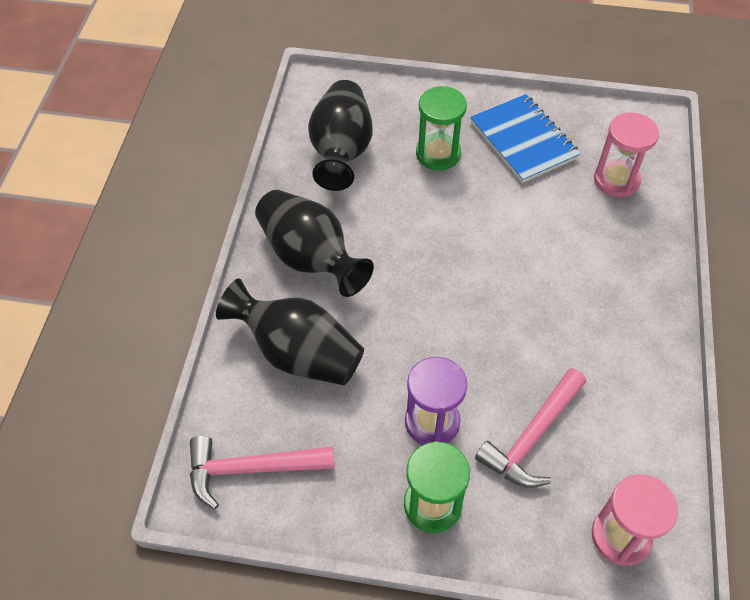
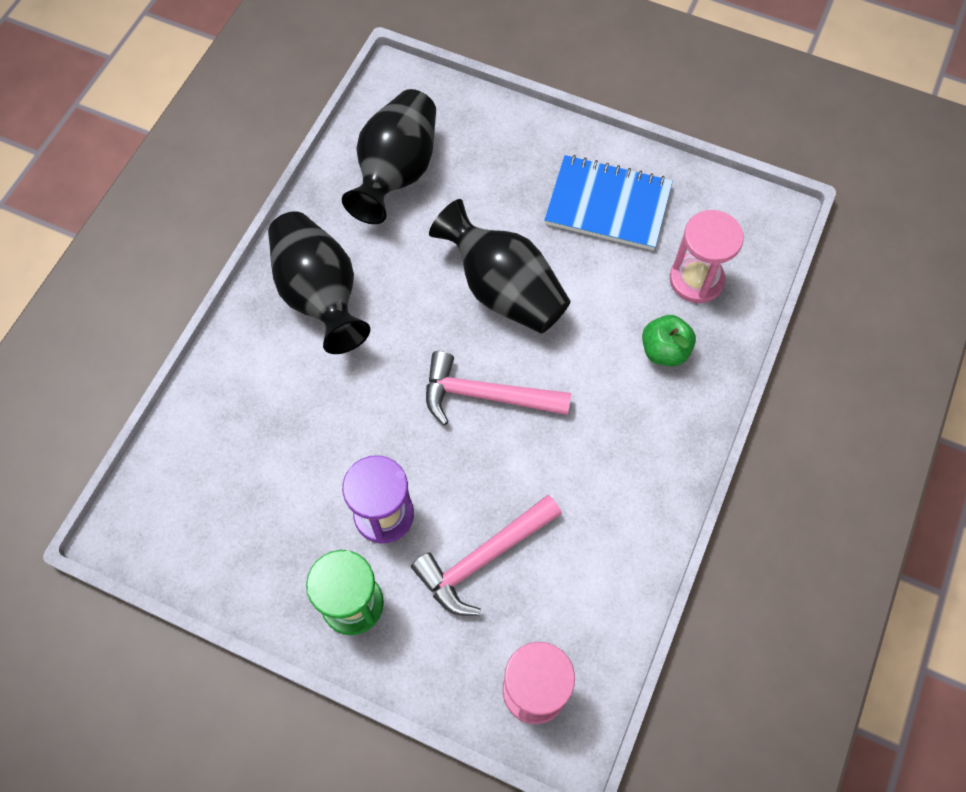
camera: 15 degrees right, 10 degrees up
(251, 469) = (183, 517): pink hammer -> pink hammer (485, 396)
(298, 353) = (271, 402): black vase -> black vase (503, 290)
(438, 154) = (503, 200): green hourglass -> none
(523, 140) = (608, 205): blue notebook -> blue notebook turned 60 degrees counterclockwise
(614, 238) = (664, 350): none -> green apple

